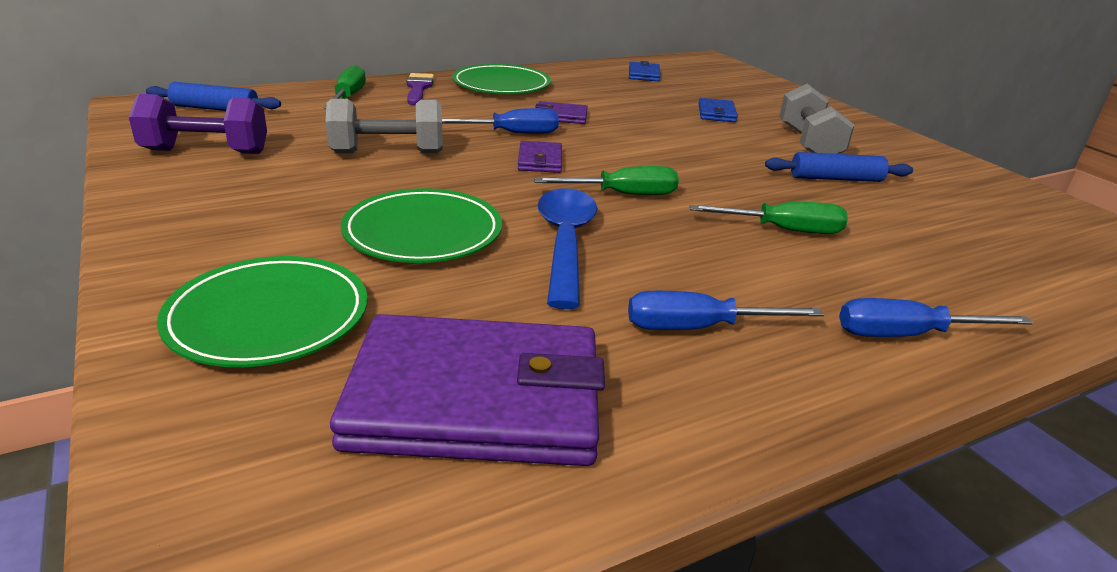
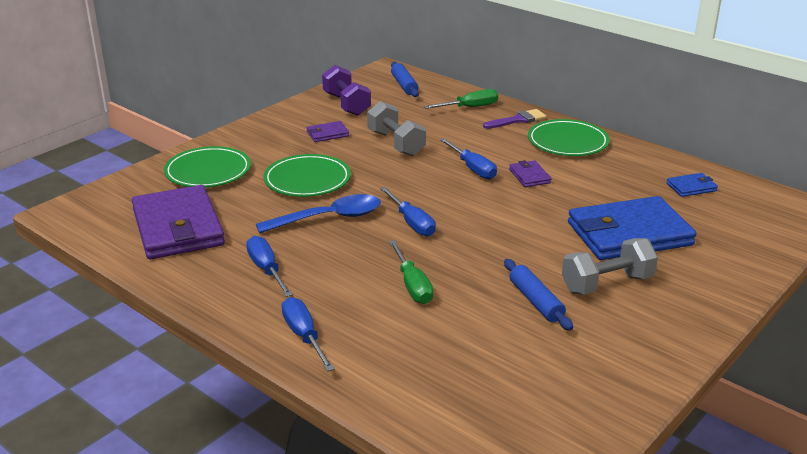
camera: 70 degrees right, 0 degrees up
(540, 160) = (436, 187): purple wallet -> purple wallet (327, 134)
(623, 194) = (412, 223): green screwdriver -> blue screwdriver
(716, 113) = (629, 234): blue wallet -> blue wallet, size x2.35

